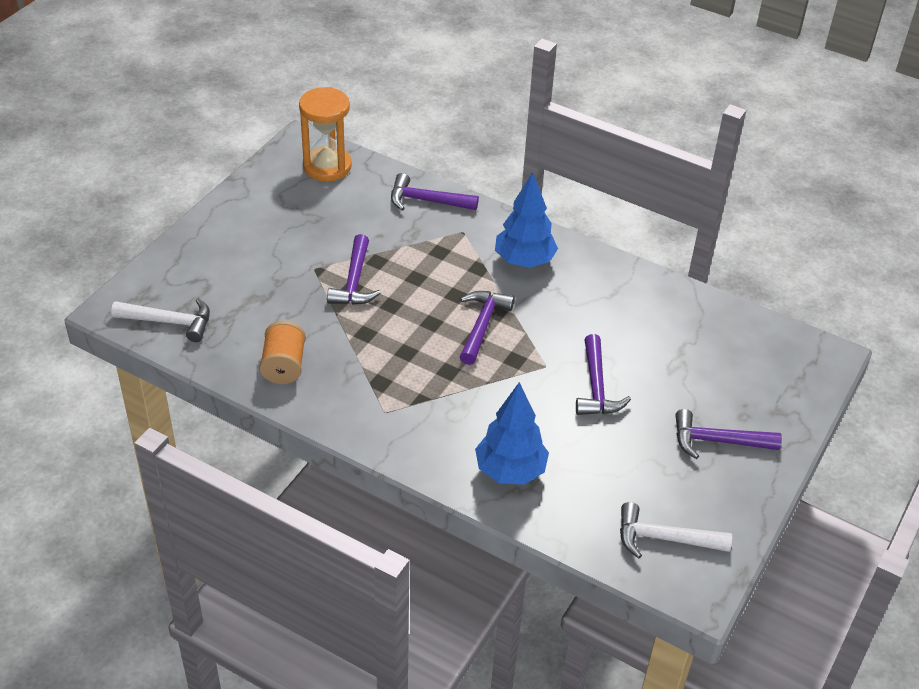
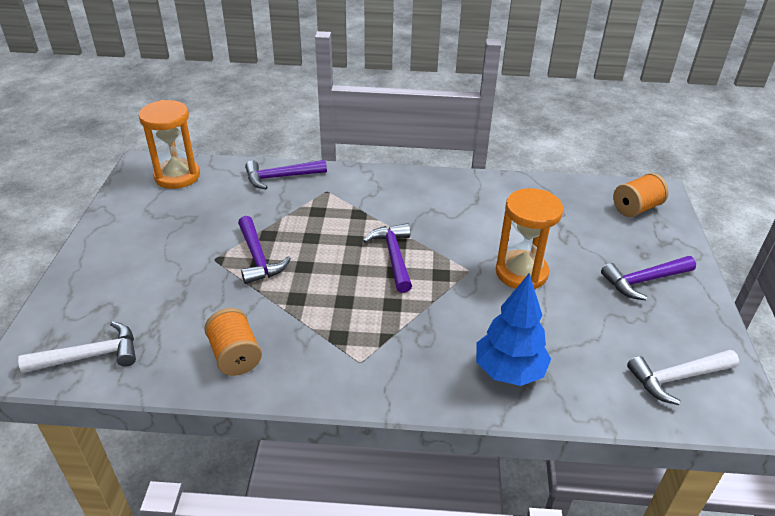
camera: 25 degrees left, 5 degrees down
(524, 261) = (391, 197): blue tree -> none
(596, 387) = (521, 273): purple hammer -> orange hourglass
(783, 364) = (636, 208): none -> orange spool

